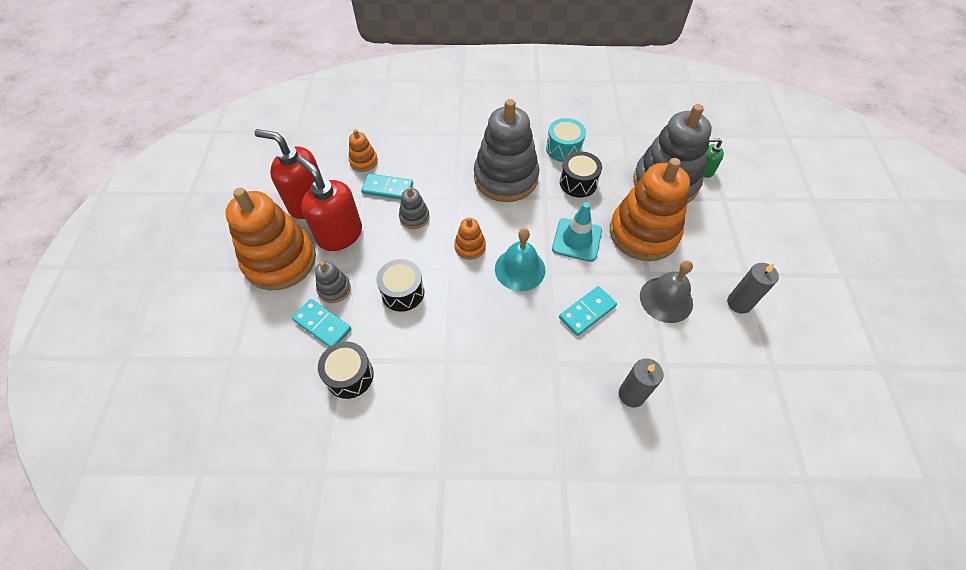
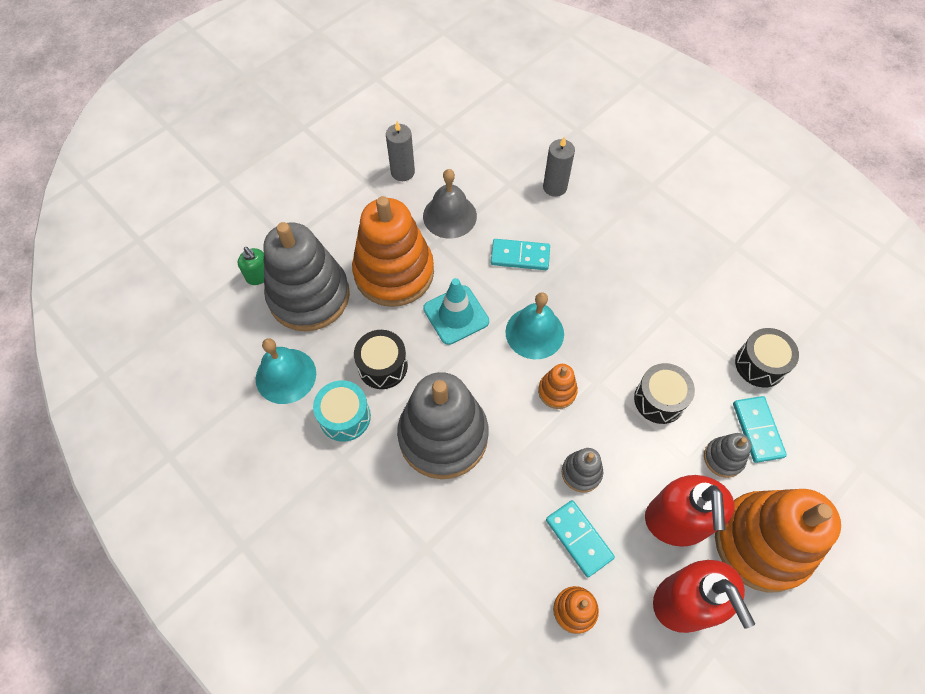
camera: 135 degrees left, 5 degrees up
(616, 142) = (286, 375): none -> turquoise bell

